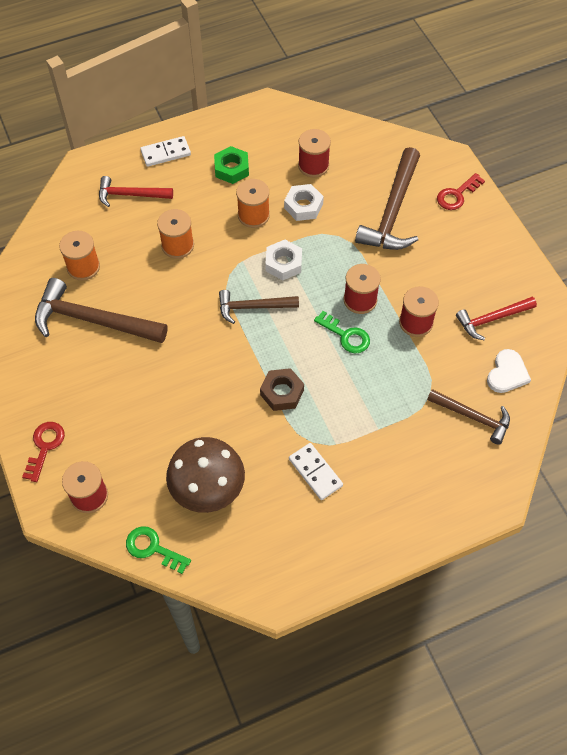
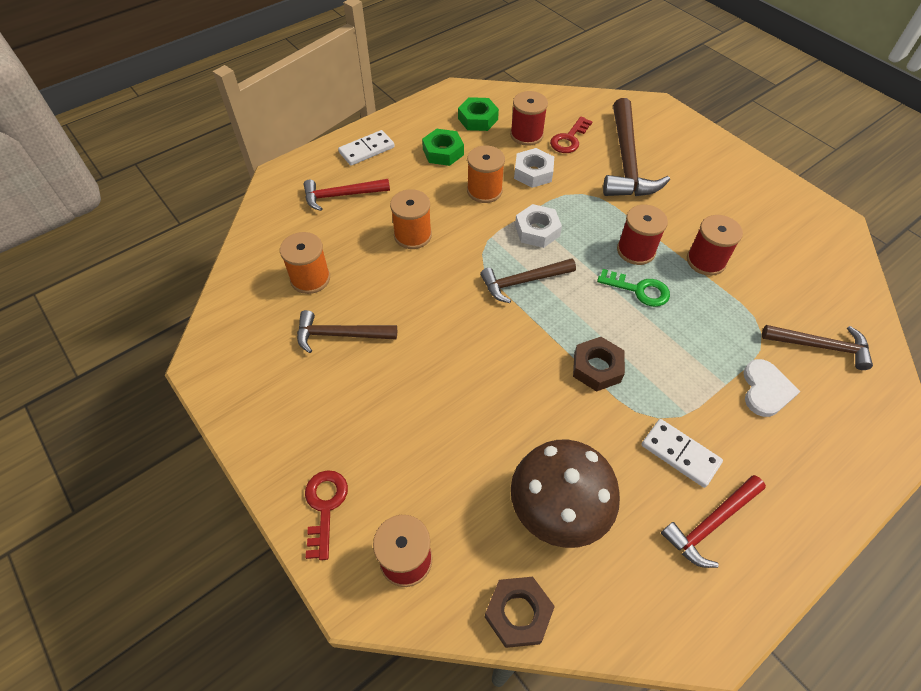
camera: 15 degrees left, 5 degrees down
(93, 320) = (340, 335): brown hammer -> brown hammer, size x0.60
(152, 548) = (518, 613): green key -> brown nut
(275, 140) = (477, 119): none -> green nut
(456, 195) = (681, 136): red key -> red key (569, 139)
(492, 319) = (781, 242): red hammer -> red hammer (710, 524)
(507, 373) = (828, 292): white heart -> white heart (765, 390)

